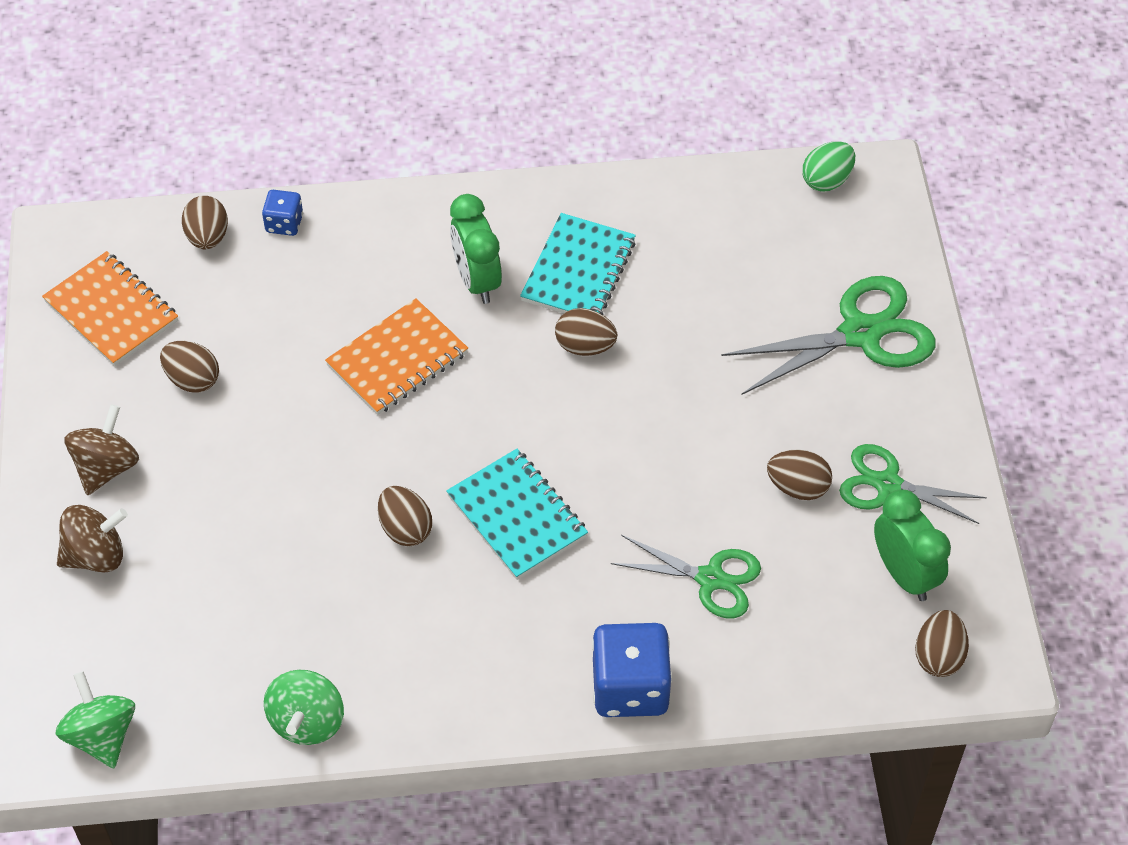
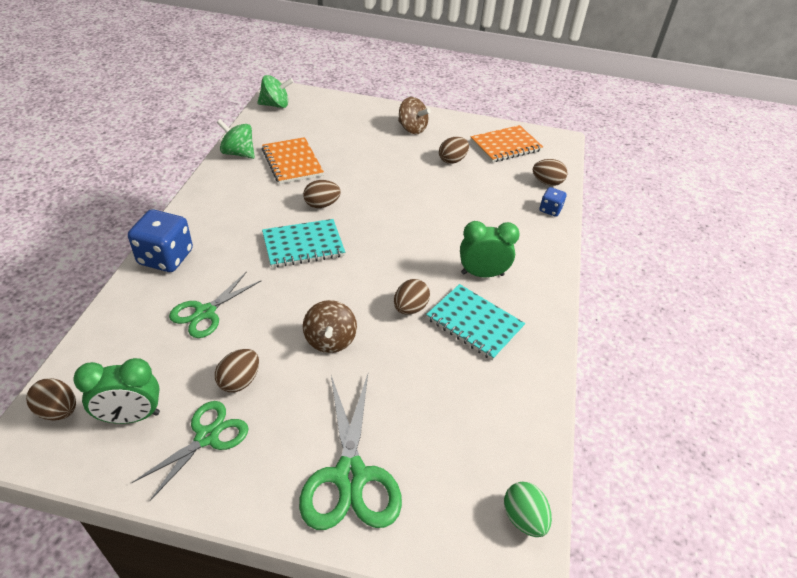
camera: 105 degrees right, 10 degrees down
(96, 555) = (365, 118): brown spinning top -> brown spinning top (330, 340)
(397, 360) = (435, 228): orange notebook -> orange notebook (292, 162)

